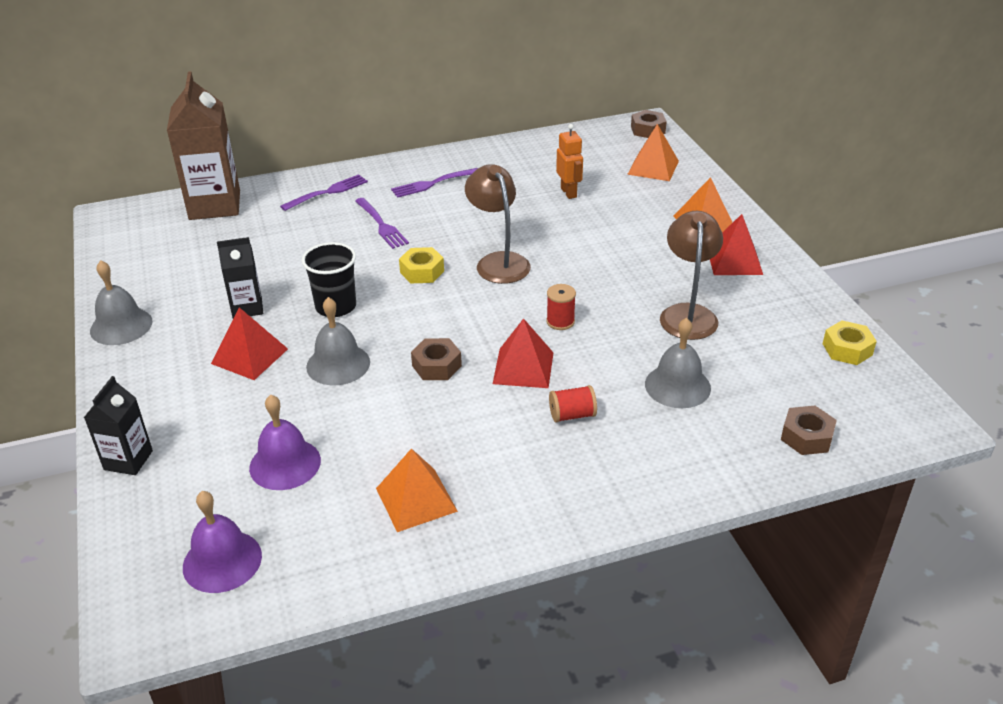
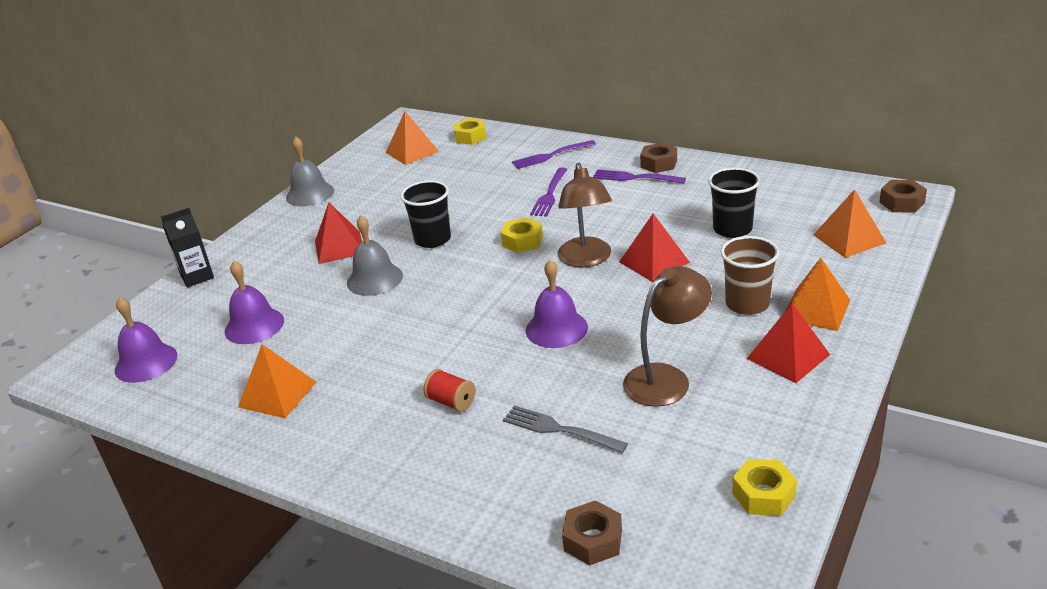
camera: 50 degrees right, 5 degrees down
(172, 241) = (412, 152): none -> orange pyramid
(215, 205) = (470, 137): brown carton -> yellow nut
(247, 308) = (385, 215): black carton -> none
(327, 192) = (551, 155): purple fork -> purple fork turned 150 degrees clockwise
(436, 366) = (426, 313): brown nut -> brown nut (658, 164)
(498, 262) = (586, 259): brown lamp -> brown lamp turned 150 degrees clockwise
(523, 368) = (476, 347): red pyramid -> red pyramid (654, 262)
(560, 321) = (556, 328): red spool -> purple bell
(569, 192) = (732, 229): orange robot -> black cup
(659, 239) = (747, 304): none -> brown cup
(677, 386) = (560, 429): grey bell -> grey fork

